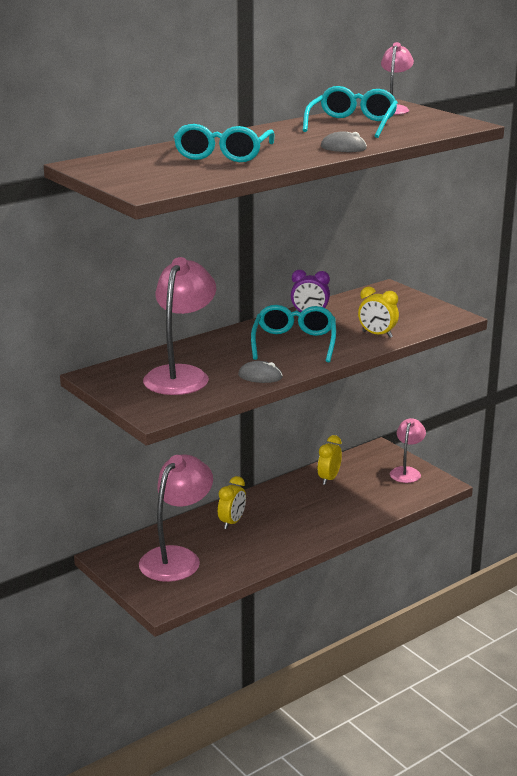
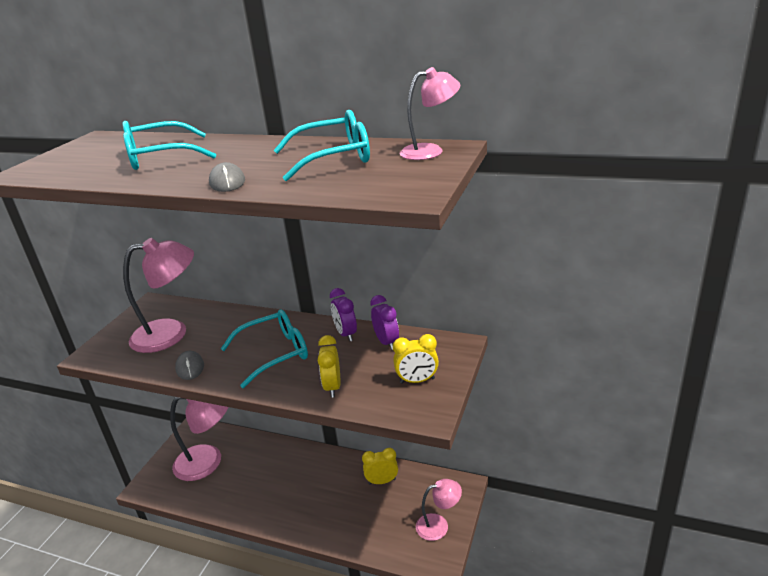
camera: 60 degrees right, 5 degrees up
(232, 522) = (274, 463): yellow clock -> yellow clock (417, 381)
(346, 306) = (386, 342): none -> purple clock

